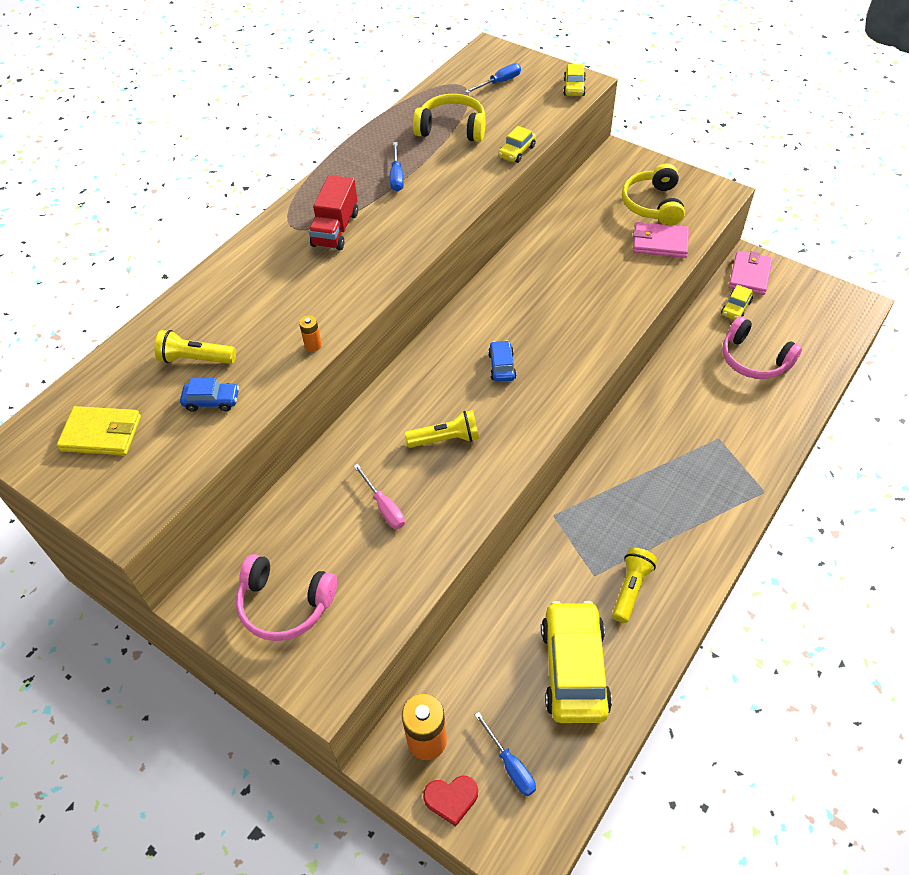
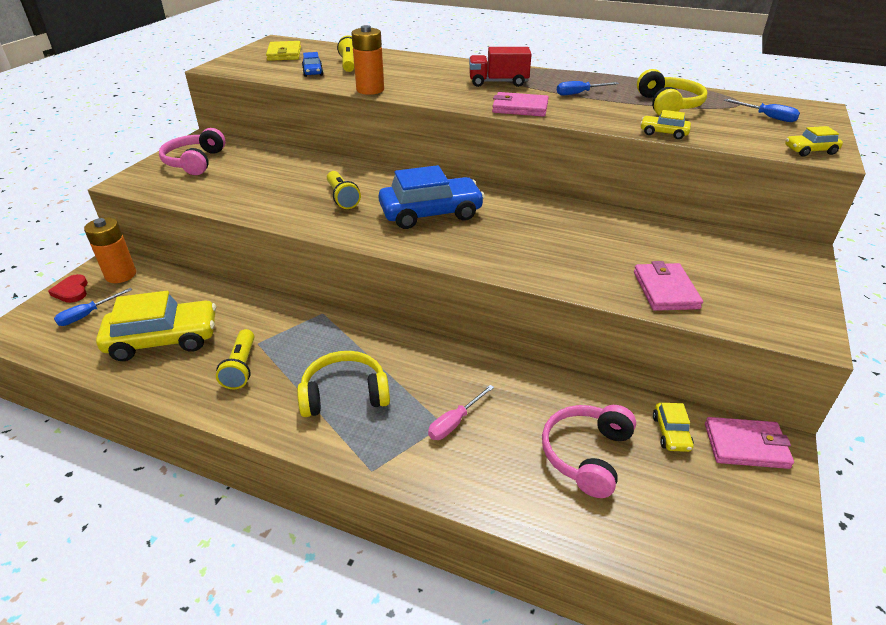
camera: 75 degrees right, 15 degrees down
(313, 345) = (370, 90): orange battery -> orange battery, size x2.11
(384, 507) = (273, 183): pink screwdriver -> pink screwdriver (454, 422)
(422, 228) = (520, 108): none -> pink wallet
(502, 366) = (431, 213): blue car -> blue car, size x2.18
(630, 588) = (241, 367): yellow flashlight -> yellow flashlight turned 75 degrees clockwise
(653, 204) = (731, 281): yellow headphones -> yellow headphones (344, 394)
(736, 308) = (671, 433): yellow car -> yellow car turned 105 degrees counterclockwise

